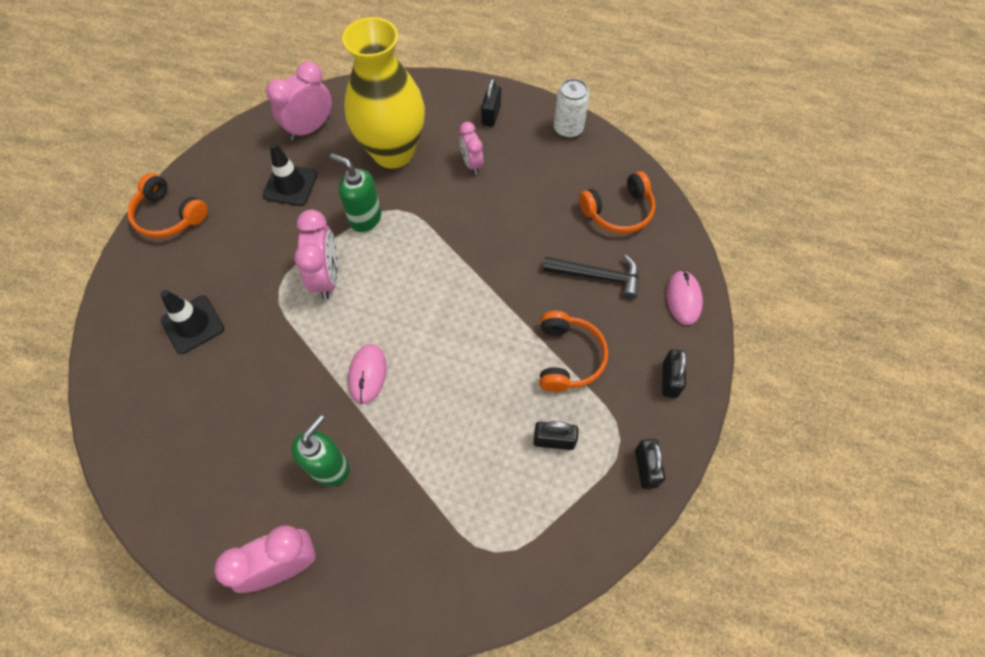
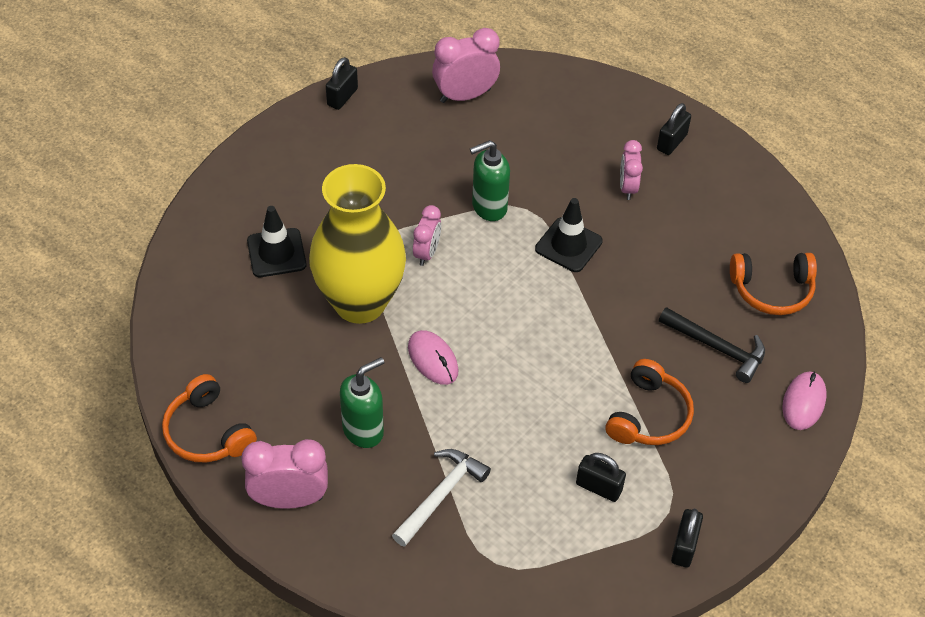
camera: 20 degrees right, 10 degrees down
(169, 216) = (287, 140): orange headphones -> orange headphones (207, 432)
(290, 185) = (422, 148): black traffic cone -> black traffic cone (568, 245)
(327, 277) = (427, 253): pink clock -> pink clock, size x0.62
(365, 218) = (488, 207): green soap dispenser -> green soap dispenser turned 75 degrees counterclockwise
(367, 374) = (433, 359): pink mouse -> pink mouse turned 60 degrees counterclockwise
(393, 152) = (545, 148): yellow vase -> yellow vase (360, 302)
(422, 504) = (441, 495): none -> white hammer
(568, 129) = (754, 184): white can -> none
(670, 379) = (750, 475): black padlock -> black padlock (342, 97)

